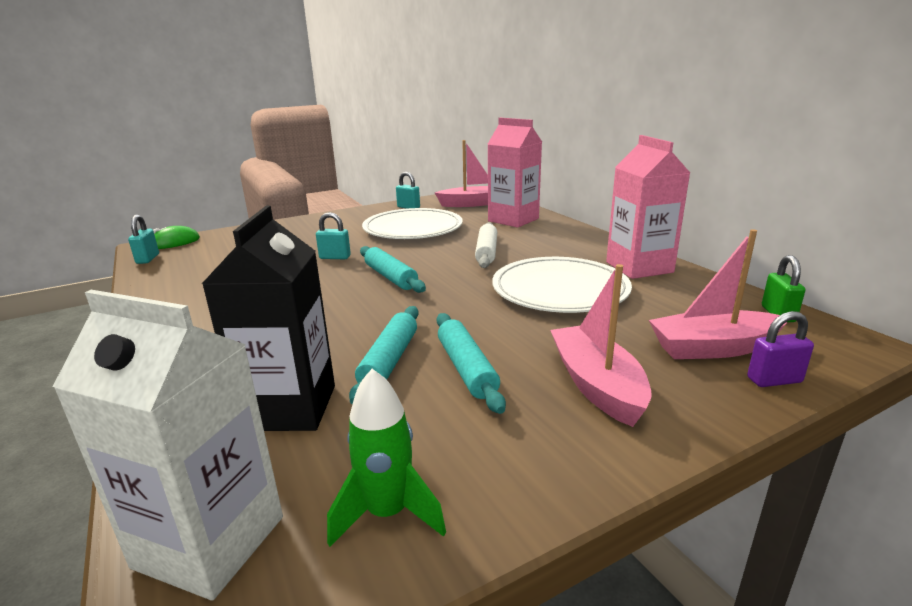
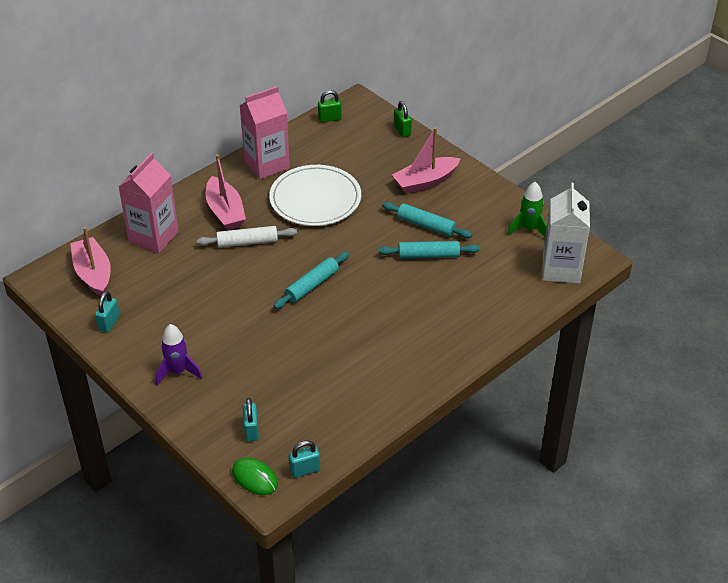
camera: 105 degrees left, 20 degrees up
(289, 407) = (482, 278): black carton -> none
(328, 224) = (178, 372): none -> purple rocket
(335, 257) = (276, 332): turquoise padlock -> turquoise padlock (251, 430)
(413, 228) = (187, 301): white plate -> none
(467, 368) = (426, 225): turquoise rolling pin -> turquoise rolling pin turned 60 degrees clockwise
(713, 348) = (377, 144): pink boat -> pink boat (225, 212)
(774, 380) = (402, 131): purple padlock -> green padlock

